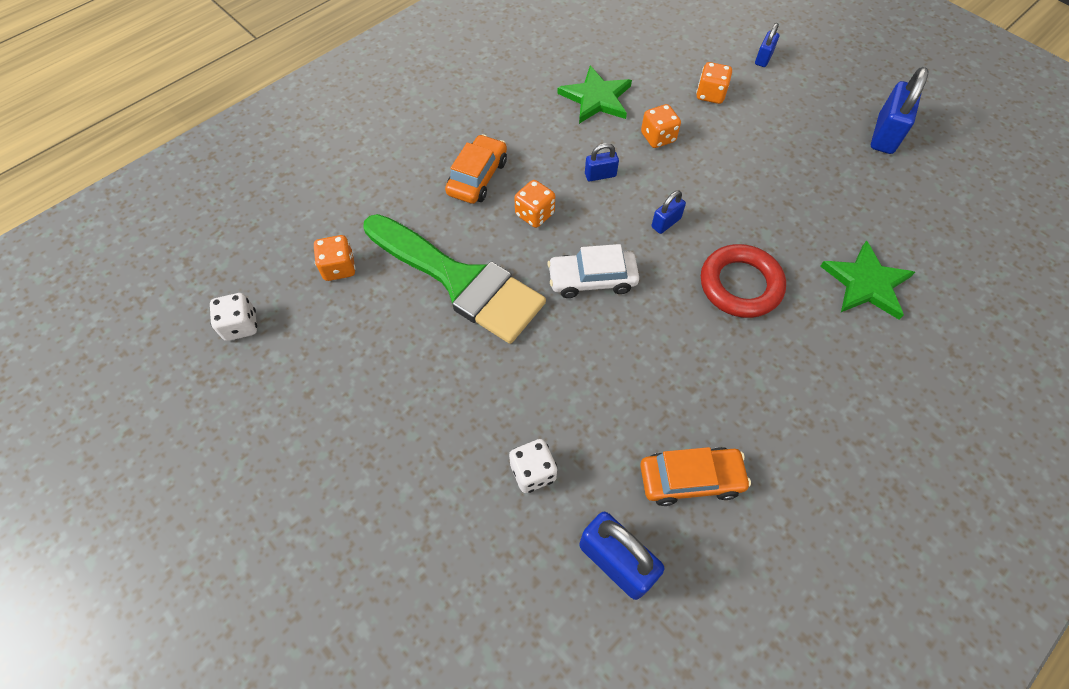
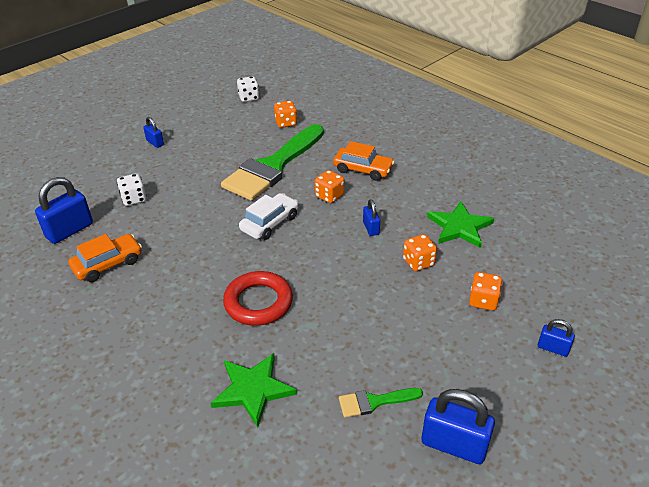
camera: 90 degrees right, 20 degrees down
(592, 279) = (270, 223): white car -> white car turned 45 degrees clockwise
(666, 223) = (322, 263): blue padlock -> blue padlock (155, 143)
(690, 479) = (108, 264): orange car -> orange car turned 120 degrees counterclockwise
(855, 185) = (374, 402): none -> green brush

